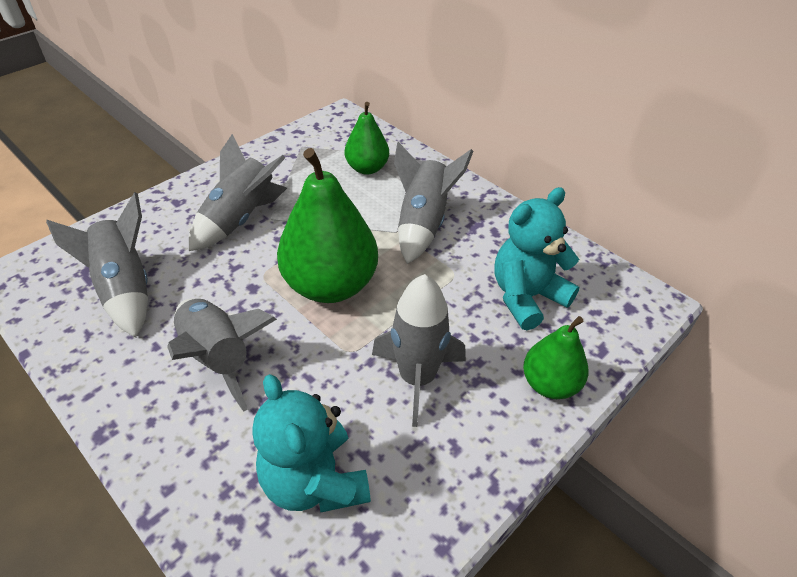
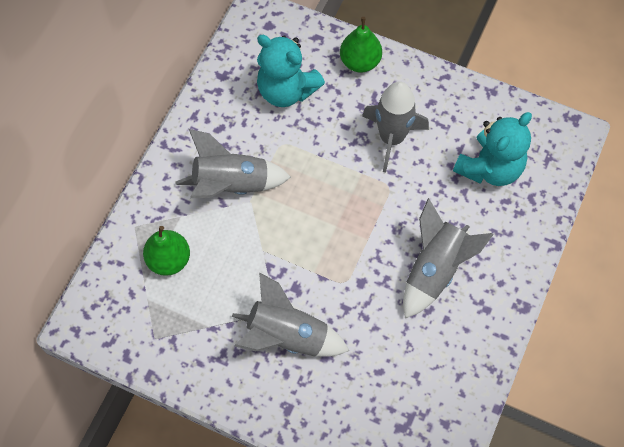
camera: 110 degrees left, 20 degrees up
(125, 289) = (407, 379): grey rocket -> none
(330, 285) = (333, 226): green pear -> none

